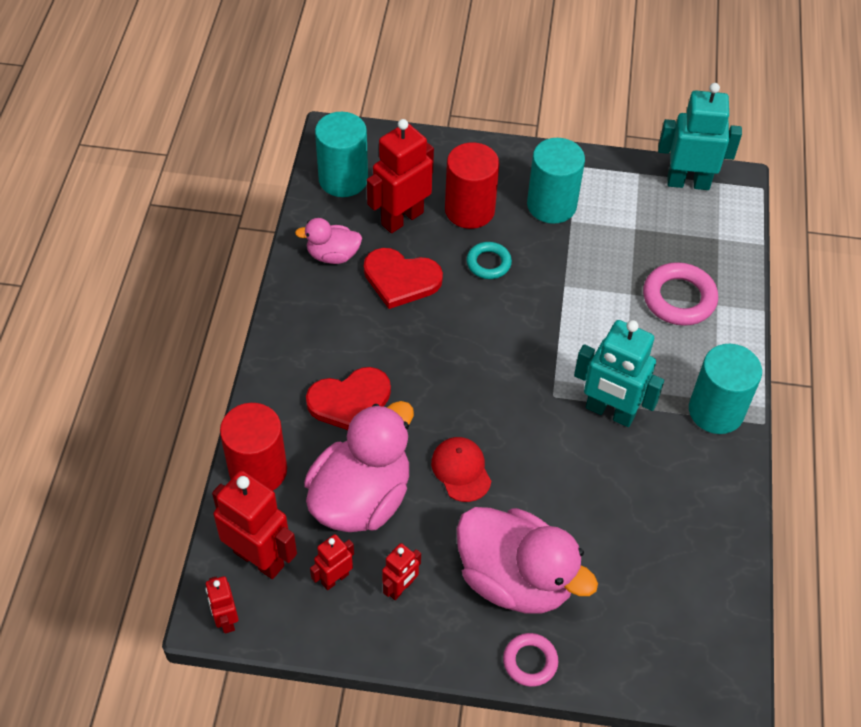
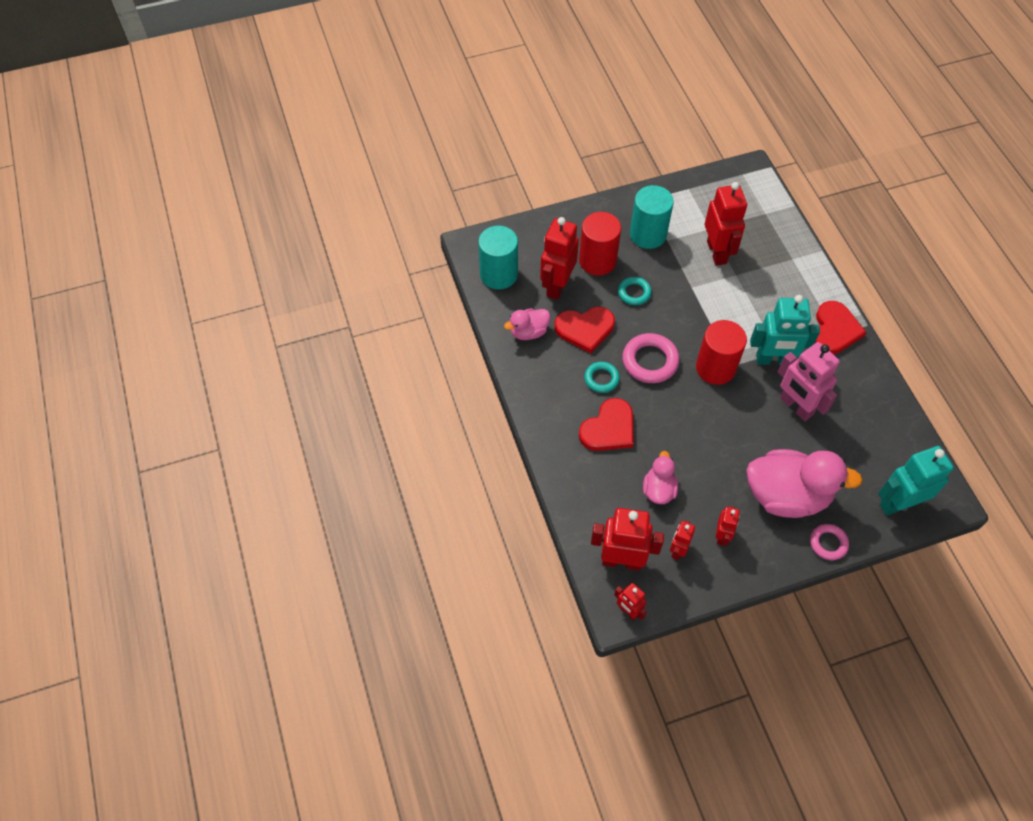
camera: 25 degrees left, 5 degrees up
(258, 470) = (580, 503): red cylinder -> red cylinder (715, 368)
(361, 498) = (658, 489): pink duck -> pink duck, size x0.51
(381, 343) = (601, 379): none -> turquoise ring
(461, 470) = (708, 441): red cap -> none
(601, 479) = (796, 406): none -> pink robot
(624, 259) = (717, 252): none -> red robot
(679, 298) = (767, 265): pink ring -> pink ring (650, 361)
(688, 182) = (723, 182): turquoise robot -> turquoise robot (898, 503)
(716, 411) = (835, 330): turquoise cylinder -> red heart

